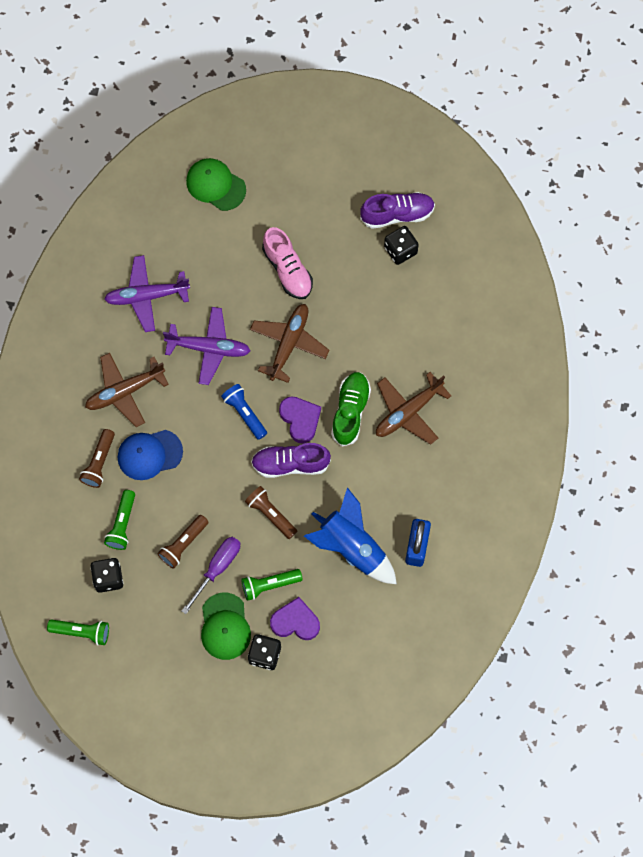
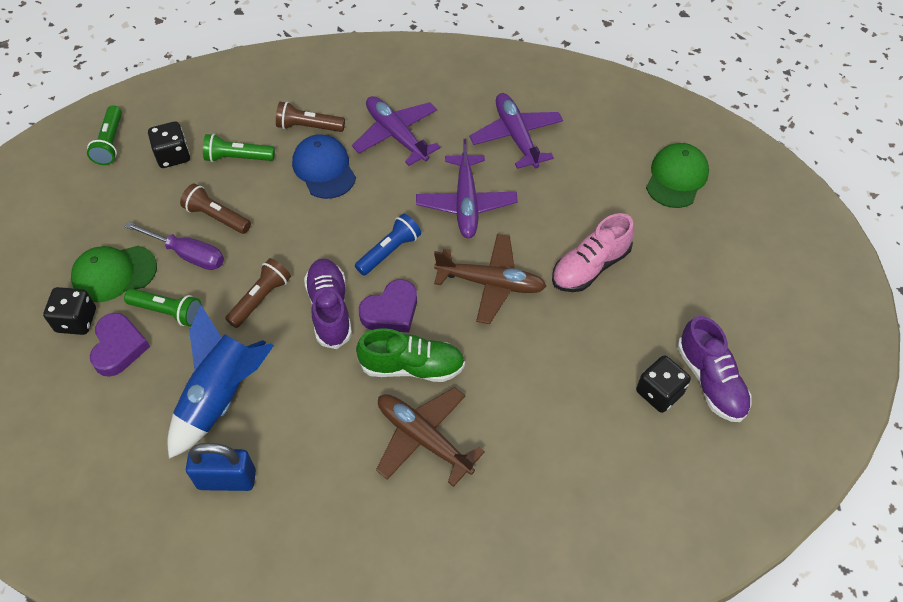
camera: 80 degrees right, 15 degrees down
(124, 391) = (396, 135): brown plane -> purple plane
(269, 585) = (167, 311): green flashlight -> green flashlight turned 135 degrees clockwise

